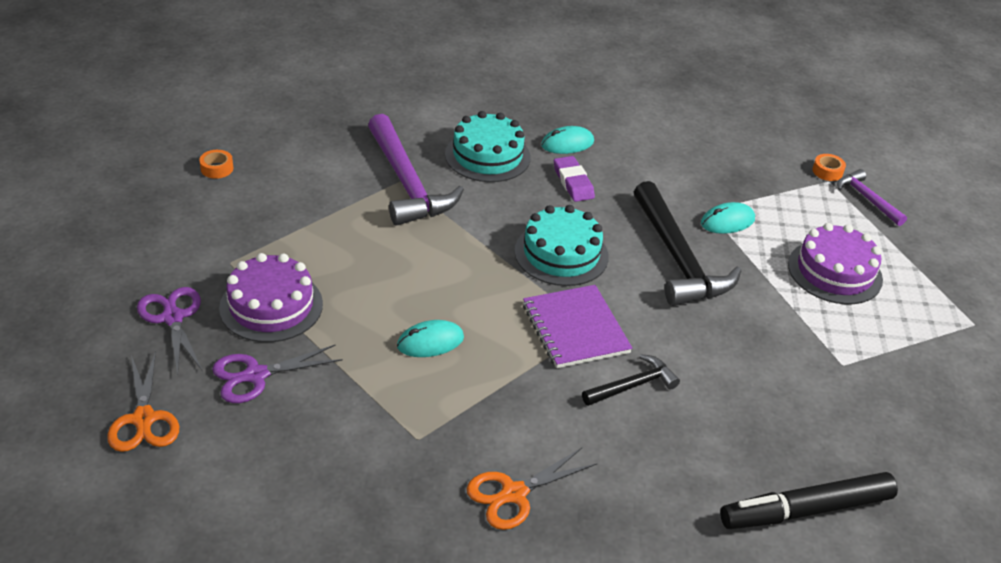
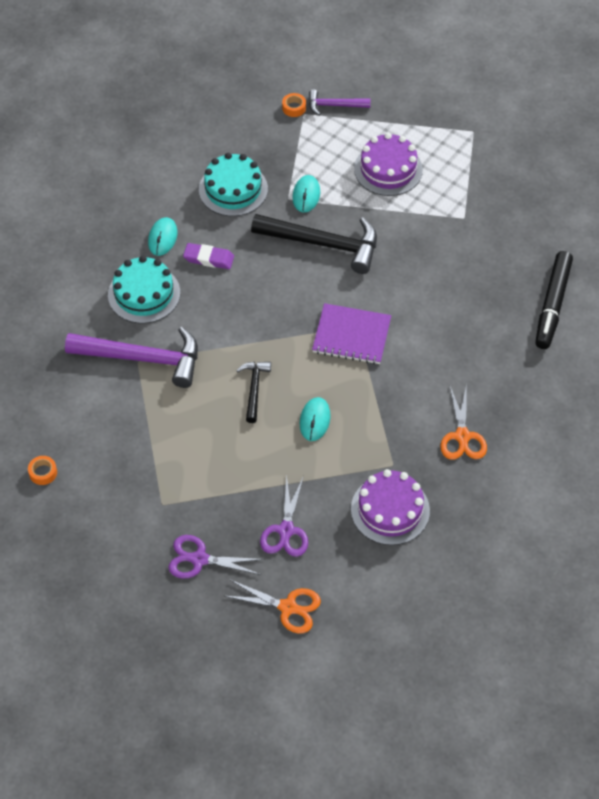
camera: 55 degrees left, 15 degrees up
(271, 306) = (224, 496): purple cake -> purple cake (390, 510)
(561, 254) = (278, 305): turquoise cake -> turquoise cake (233, 189)
(632, 385) = (417, 332): black hammer -> black hammer (254, 389)

